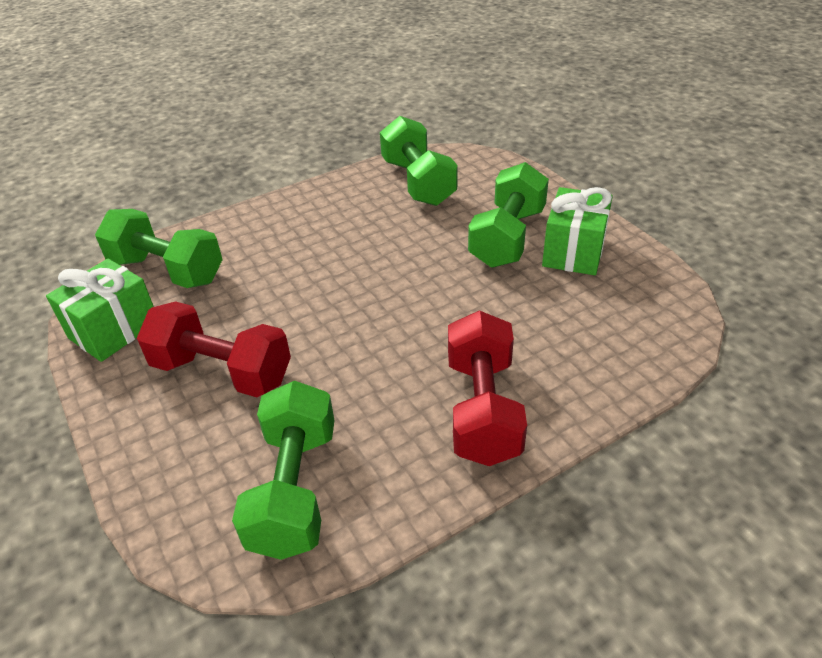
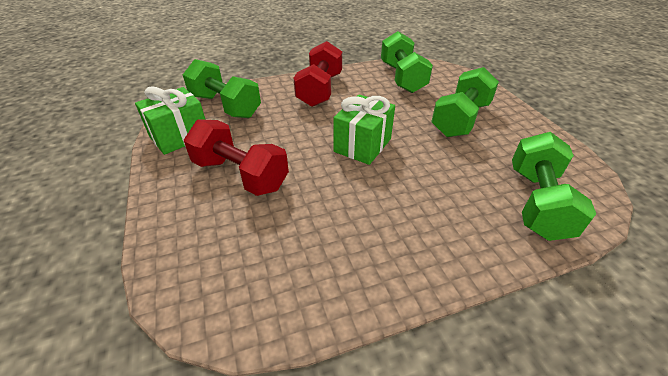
camera: 10 degrees right, 0 degrees up
(294, 489) = (267, 270): green dumbbell -> green dumbbell (537, 202)
(482, 409) = (426, 237): red dumbbell -> red dumbbell (320, 90)
(573, 252) = (509, 136): green gift -> green gift (362, 145)

